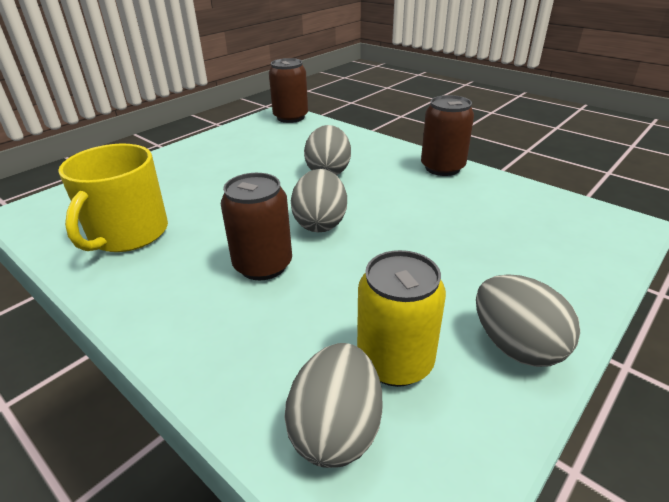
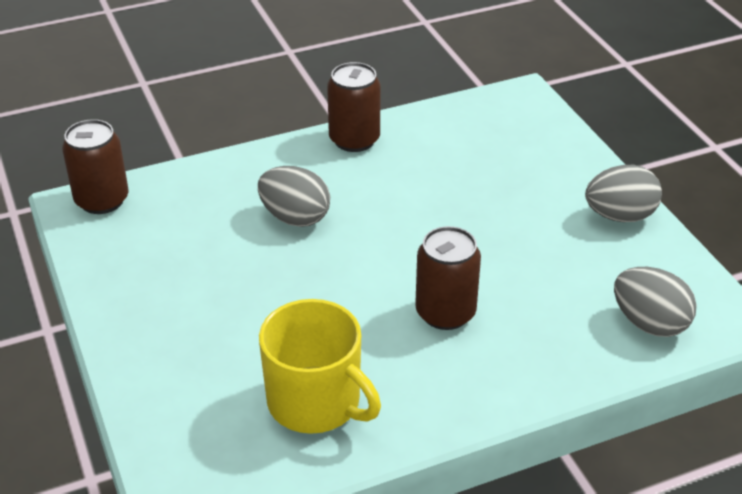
camera: 65 degrees left, 5 degrees up
(320, 223) = (399, 256): grey egg -> none
(395, 362) = (605, 276): yellow can -> none

